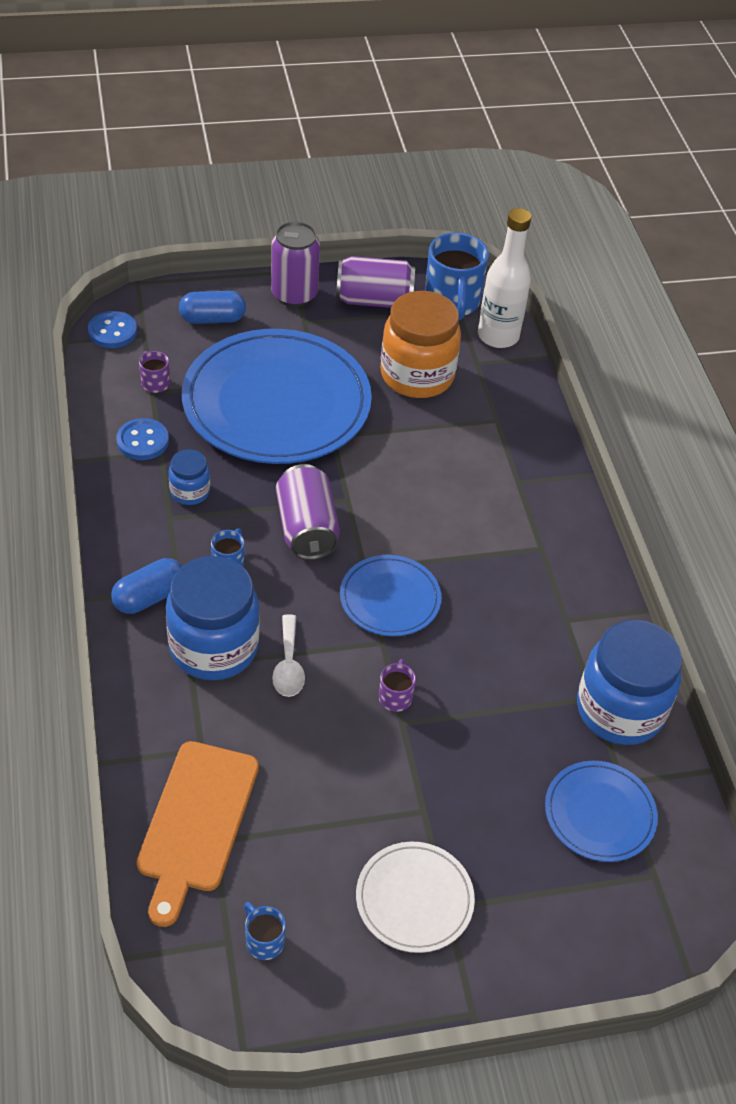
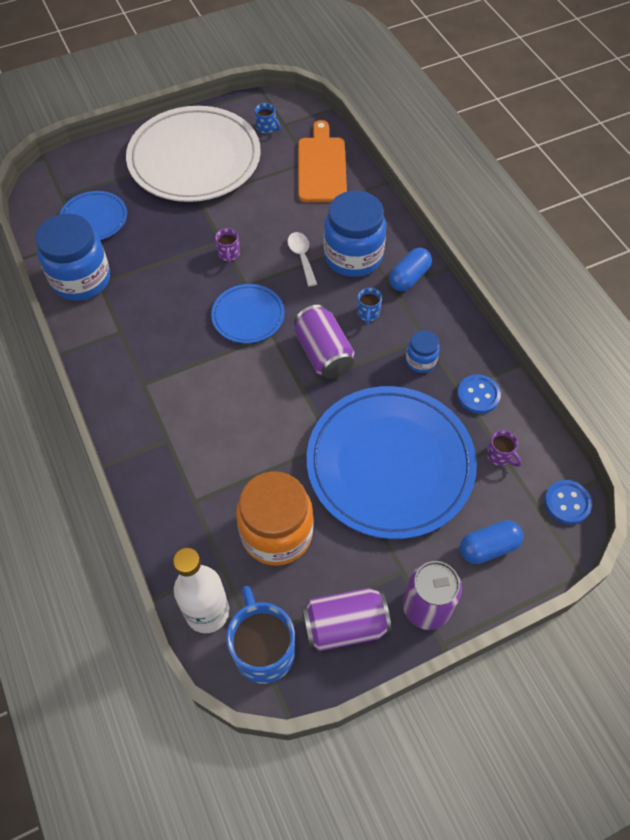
camera: 170 degrees right, 10 degrees up
(414, 899) = (194, 159): white plate -> white plate, size x2.07

